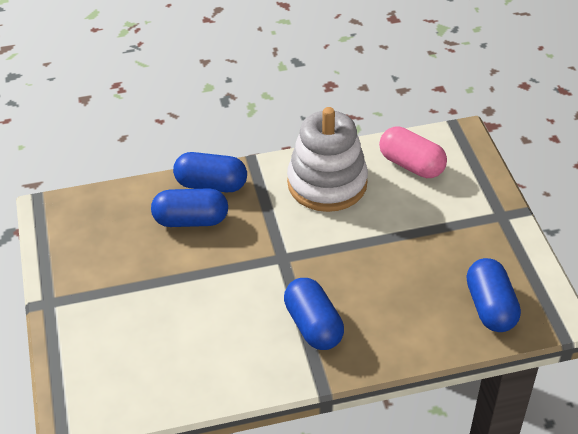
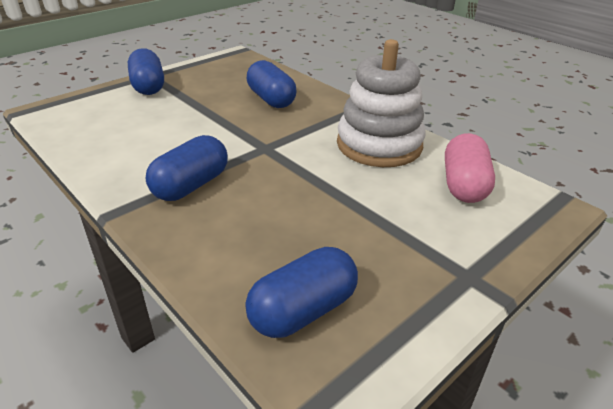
camera: 60 degrees right, 10 degrees down
(211, 185) = (317, 97): blue capsule -> blue capsule (148, 86)

